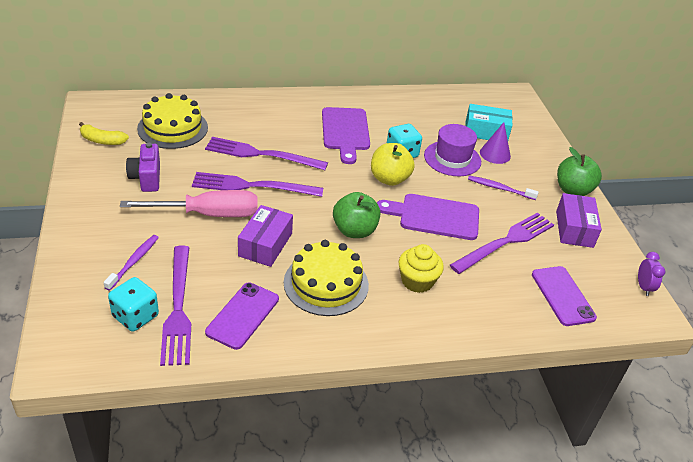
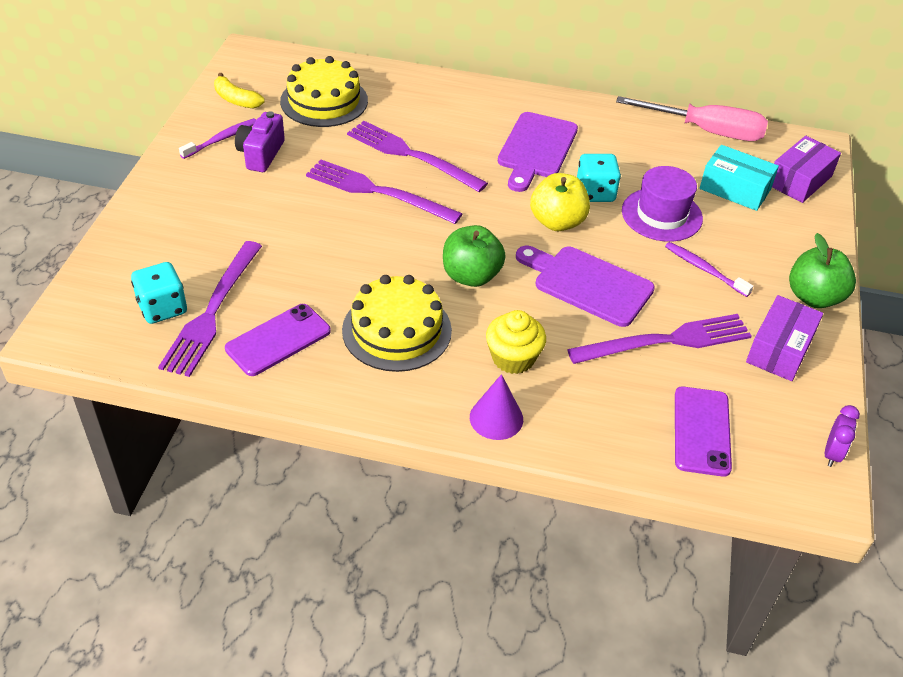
camera: 25 degrees right, 5 degrees up
(134, 262) = (194, 247): purple toothbrush -> purple toothbrush (221, 139)
(208, 214) = (306, 213): pink screwdriver -> pink screwdriver (706, 131)
(265, 244) = (352, 265): purple box -> purple box (799, 180)
(495, 154) = (728, 222): purple cone -> purple cone (496, 418)

